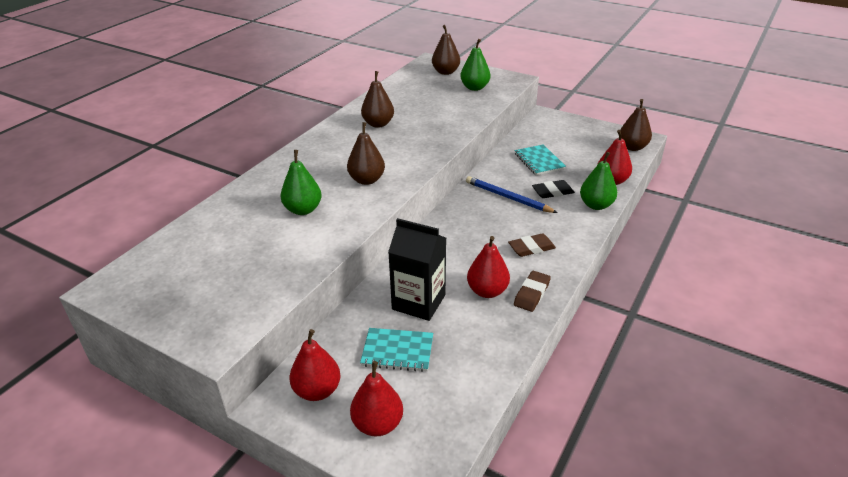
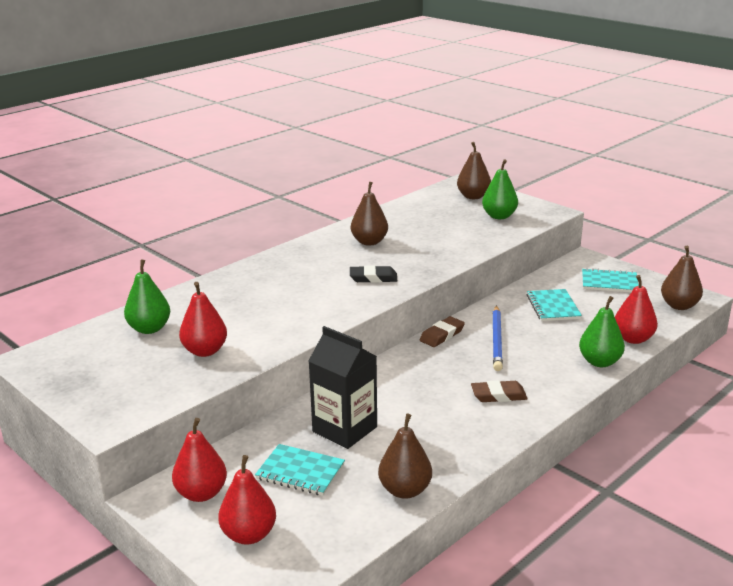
camera: 15 degrees right, 10 degrees down
(303, 210) = (249, 315): green pear -> green pear (149, 329)
(367, 180) = (330, 296): brown pear -> brown pear (405, 490)
(487, 291) = (426, 430): red pear -> red pear (205, 351)
(508, 197) = (496, 340): blue pencil -> blue pencil turned 135 degrees counterclockwise
(532, 294) = (476, 441): brown eraser -> brown eraser (442, 335)
(552, 192) = (553, 341): black eraser -> black eraser (373, 278)
(572, 134) = (609, 283): none -> turquoise notebook

